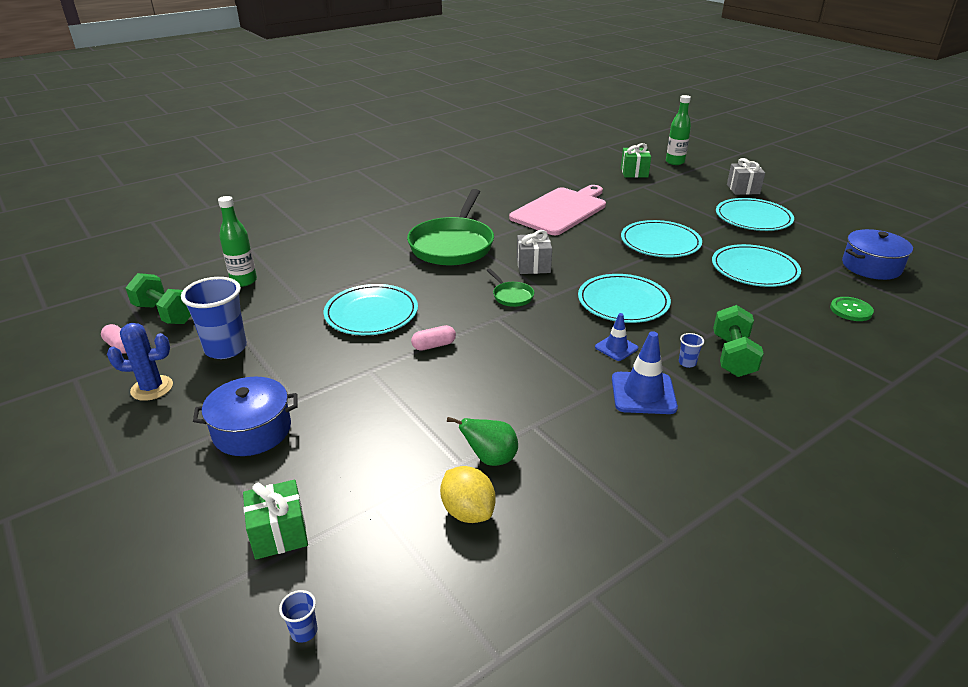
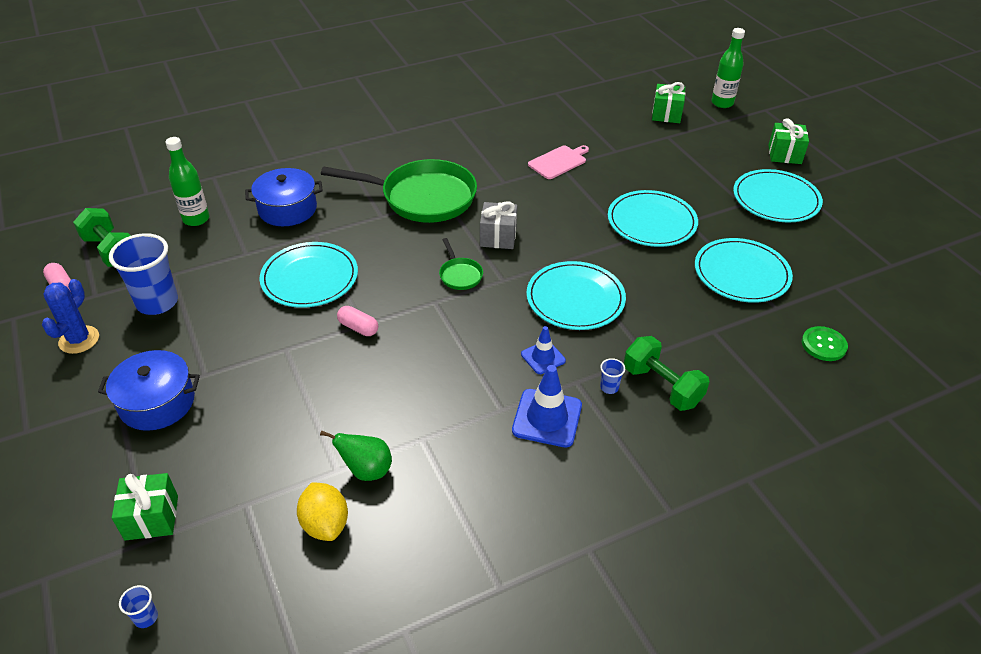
camera: 10 degrees right, 10 degrees up
(152, 388) = (79, 340): blue cactus -> blue cactus turned 75 degrees counterclockwise
(434, 345) = (358, 327): pink capsule -> pink capsule turned 45 degrees clockwise
(453, 245) = (423, 197): green pan -> green pan turned 105 degrees counterclockwise
(560, 210) = (558, 162): pink cutting board -> pink cutting board, size x0.50
(733, 356) = (662, 386): green dumbbell -> green dumbbell turned 60 degrees counterclockwise
(743, 189) = (784, 154): grey gift -> green gift
(871, 266) = (880, 287): blue pot -> blue pot (287, 209)

